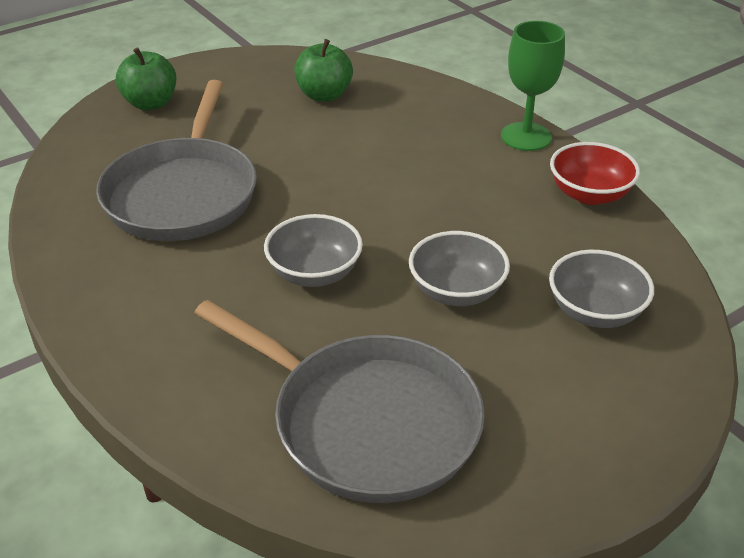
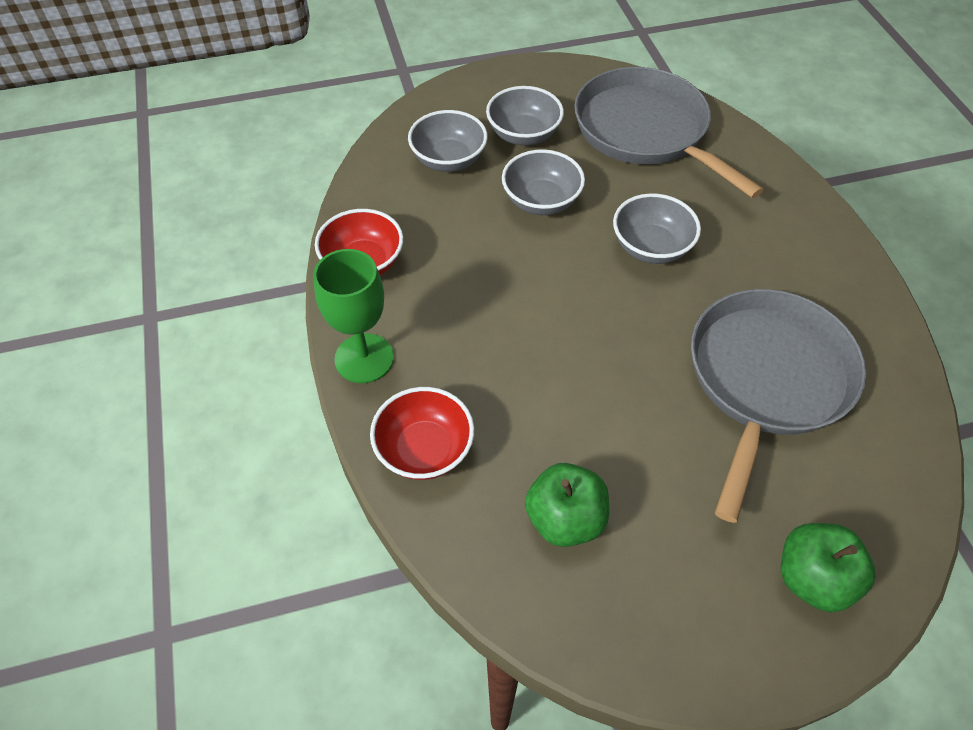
camera: 160 degrees left, 15 degrees up
(440, 104) = (424, 449): none -> red bowl
(529, 370) = (523, 134): none -> grey bowl

